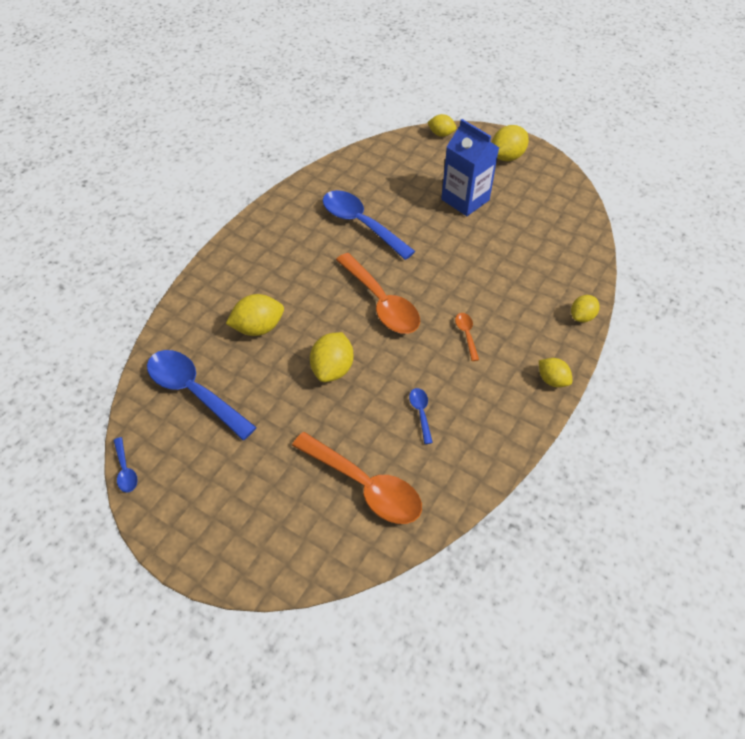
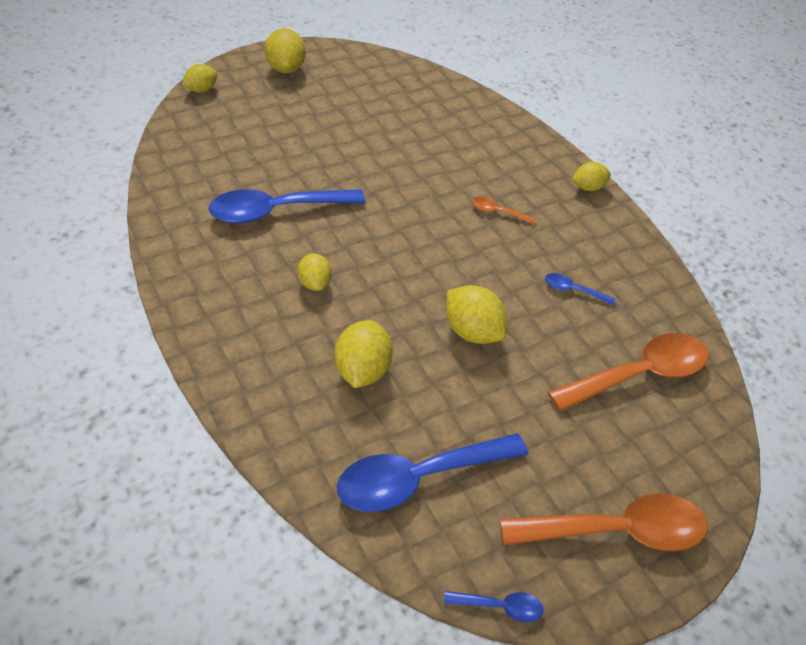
camera: 65 degrees left, 5 degrees down
(382, 303) = (408, 250): orange spoon -> orange spoon (616, 530)
(465, 200) = (317, 123): blue carton -> none
(582, 316) = (529, 134): yellow lemon -> yellow lemon (315, 283)

